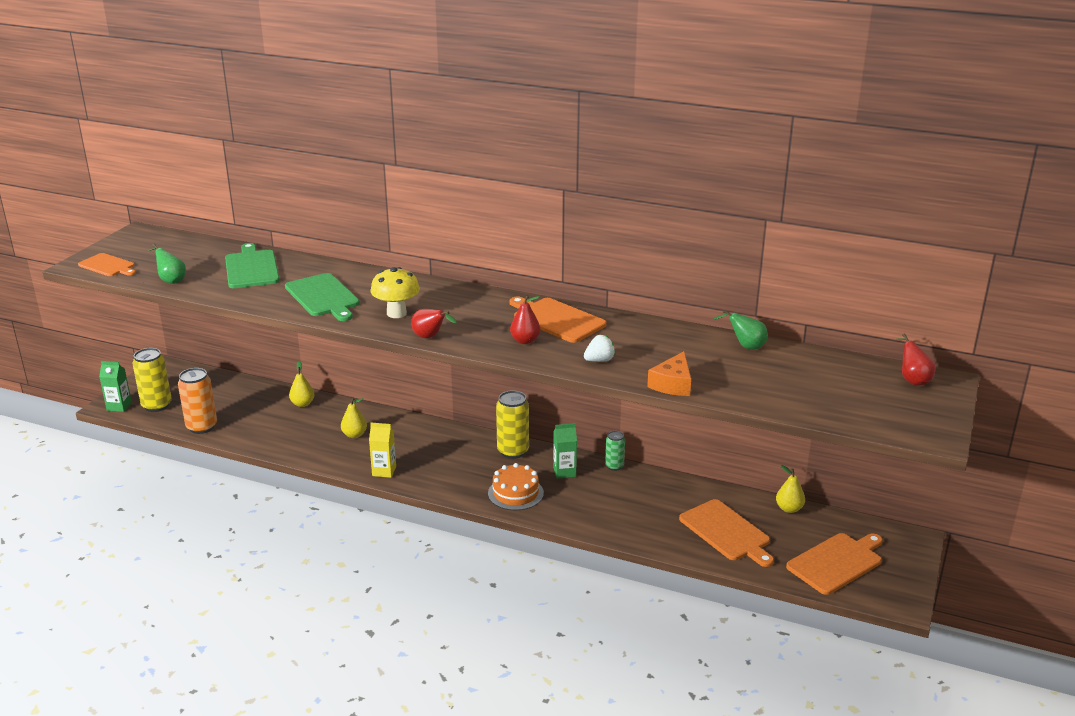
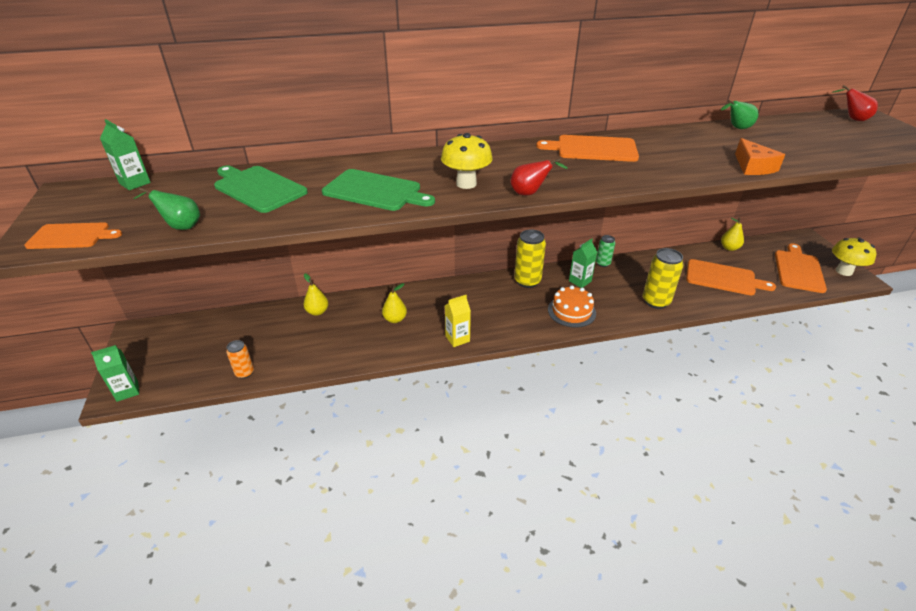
camera: 35 degrees left, 10 degrees up
(157, 405) = (171, 372): yellow can -> yellow can (656, 301)
(183, 239) = (135, 183): none -> green carton
(202, 427) = (244, 373): orange can -> orange can, size x0.58
(525, 341) = (603, 171): red pear -> none
(599, 360) = (678, 167): white strawberry -> none
(895, 588) = (844, 271): none -> yellow mushroom

